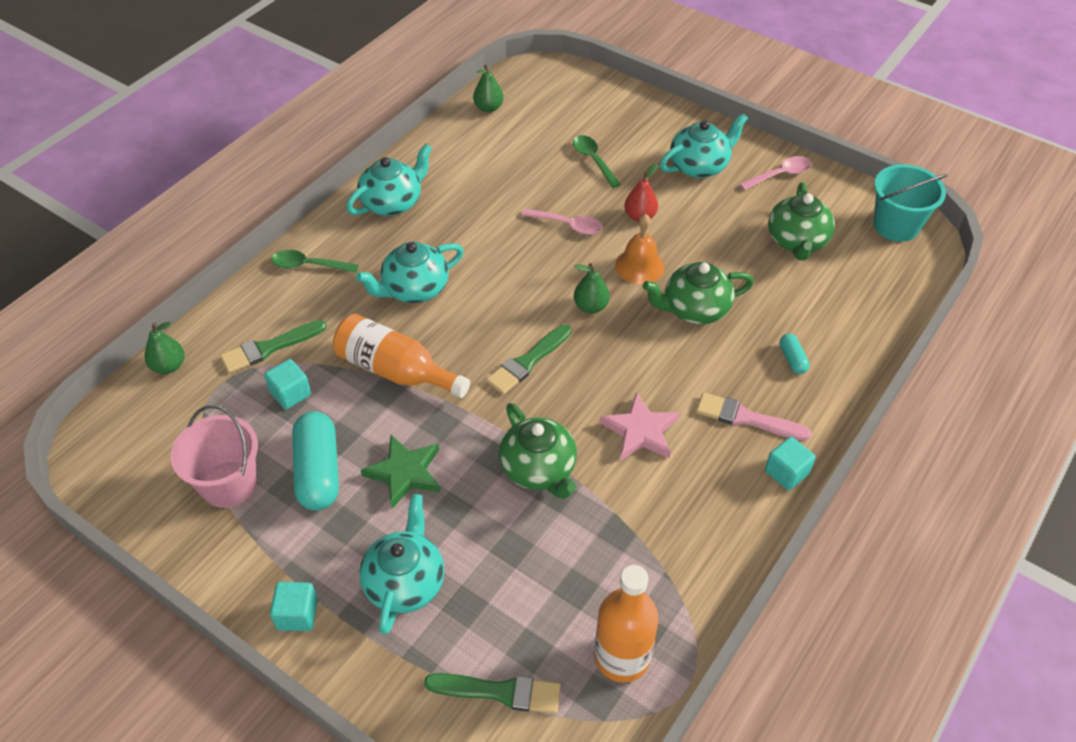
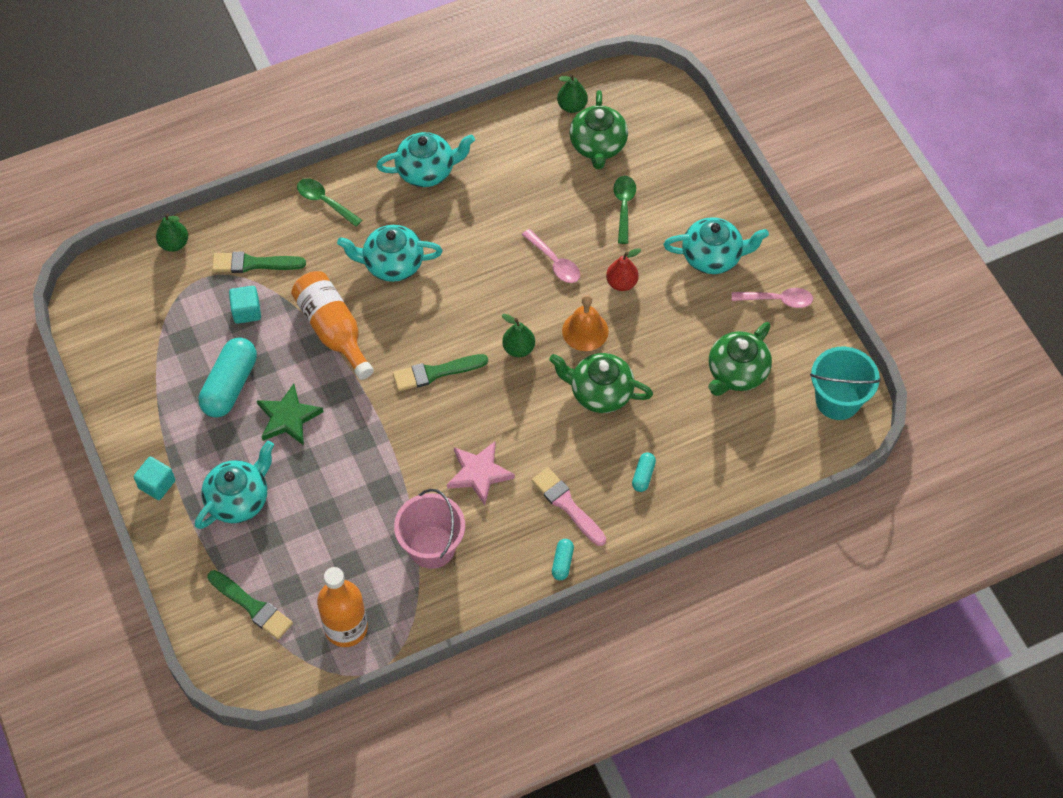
camera: 30 degrees right, 10 degrees up
(229, 484) = (165, 364): pink bucket -> pink bucket (432, 547)
(539, 469) = (384, 464): green teapot -> green teapot (598, 145)
(786, 472) = (562, 562): turquoise cube -> turquoise capsule

